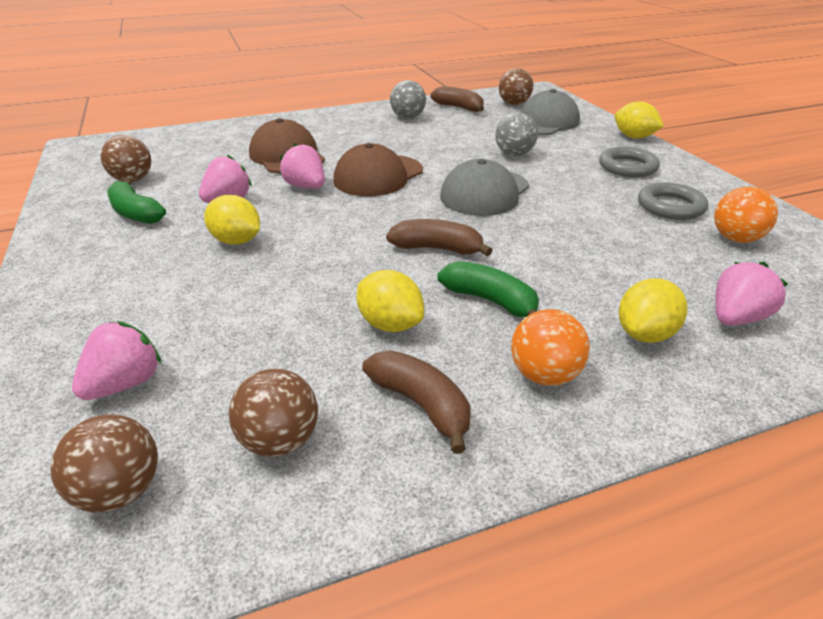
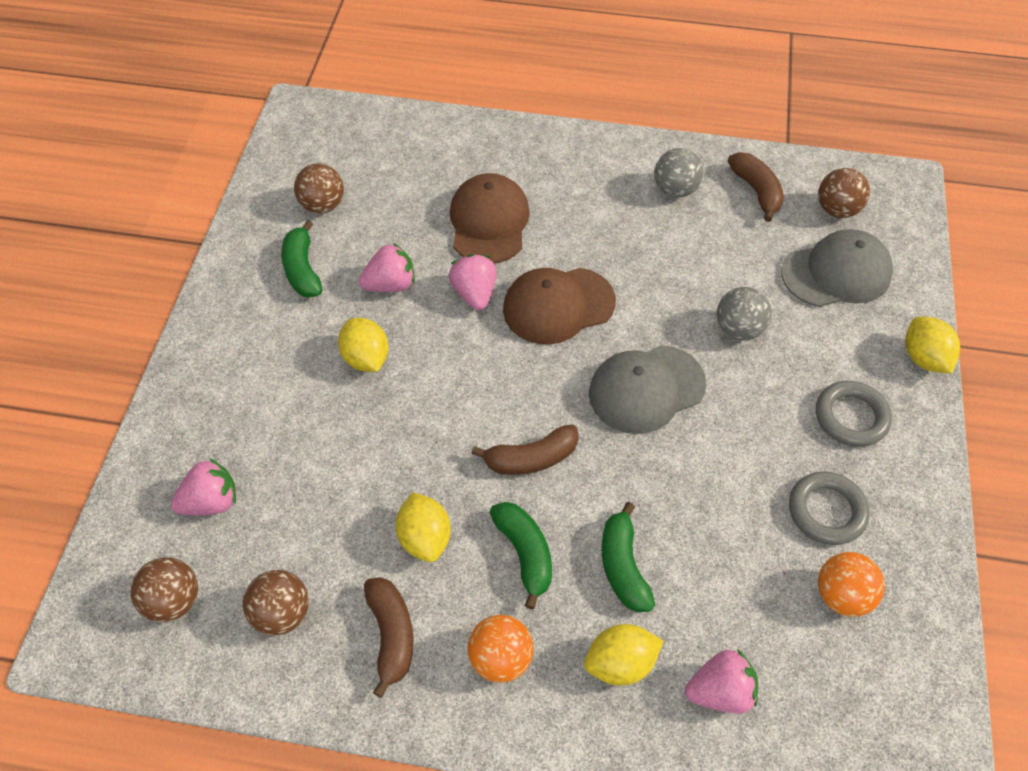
camera: 30 degrees right, 20 degrees up
(437, 249) = (531, 458): brown banana -> brown banana turned 120 degrees clockwise
(576, 279) = (623, 566): none -> green banana

